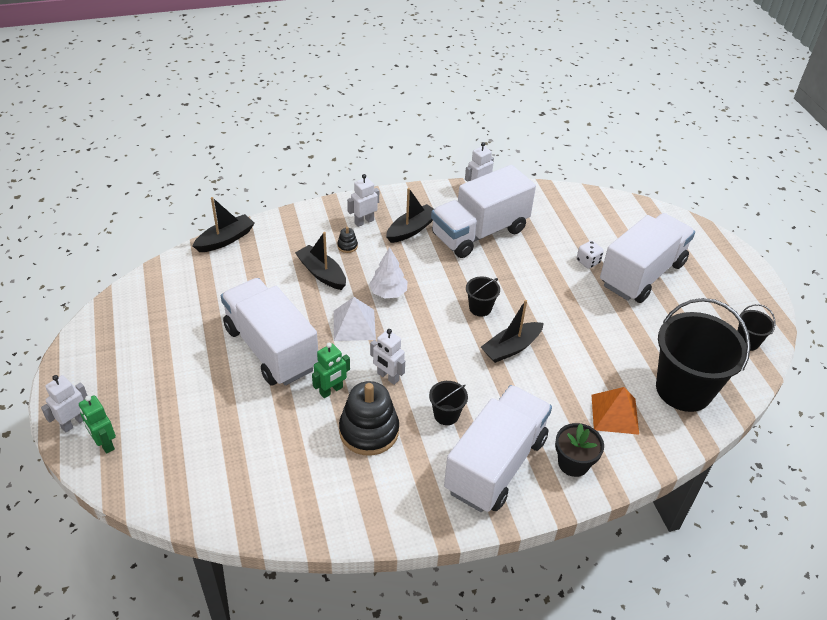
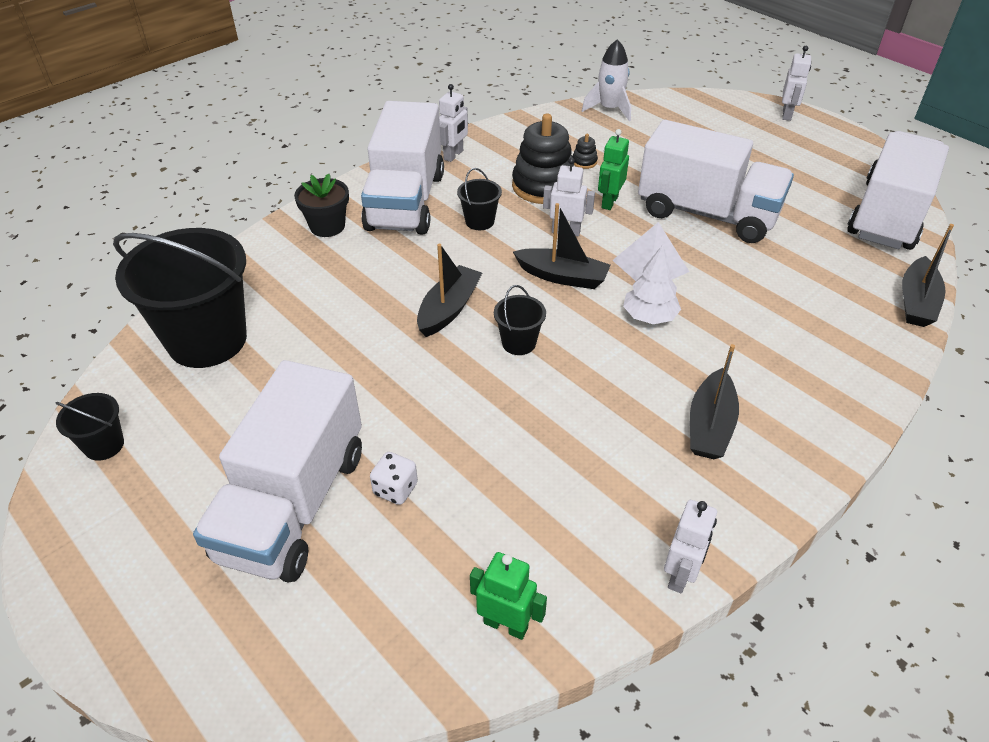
camera: 155 degrees right, 0 degrees up
(105, 443) = (745, 112): green robot -> green robot (506, 625)
(220, 511) = (609, 109): none -> white rocket
(321, 273) = (753, 308): black boat -> black boat (562, 277)
(347, 246) = (766, 358): black stacking toy -> black stacking toy (584, 162)
(364, 221) = (789, 408): white robot -> white robot (453, 155)
(479, 232) = (604, 469): white truck -> white truck (888, 215)
(614, 414) = (293, 283): orange pyramid -> none

